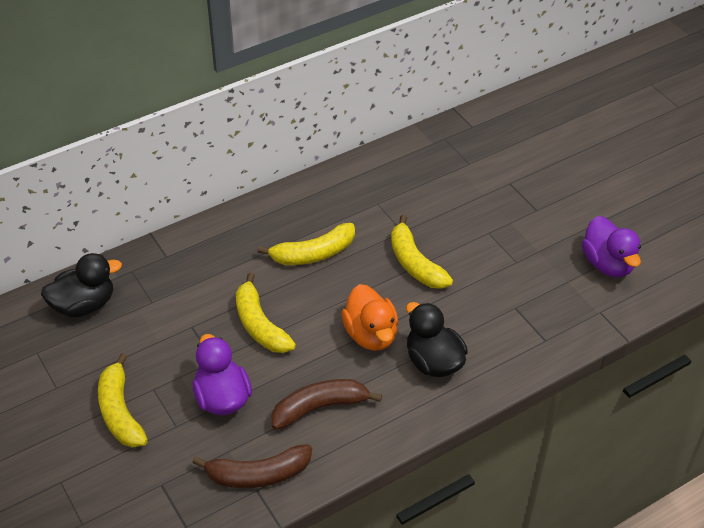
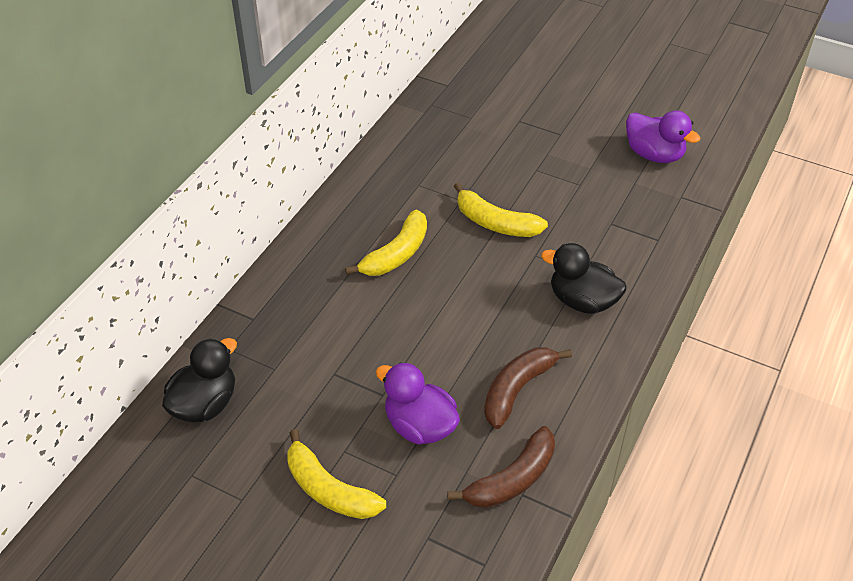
camera: 30 degrees left, 0 degrees up
(260, 325) = (400, 341): yellow banana -> none
(371, 334) = (508, 303): orange duck -> none

